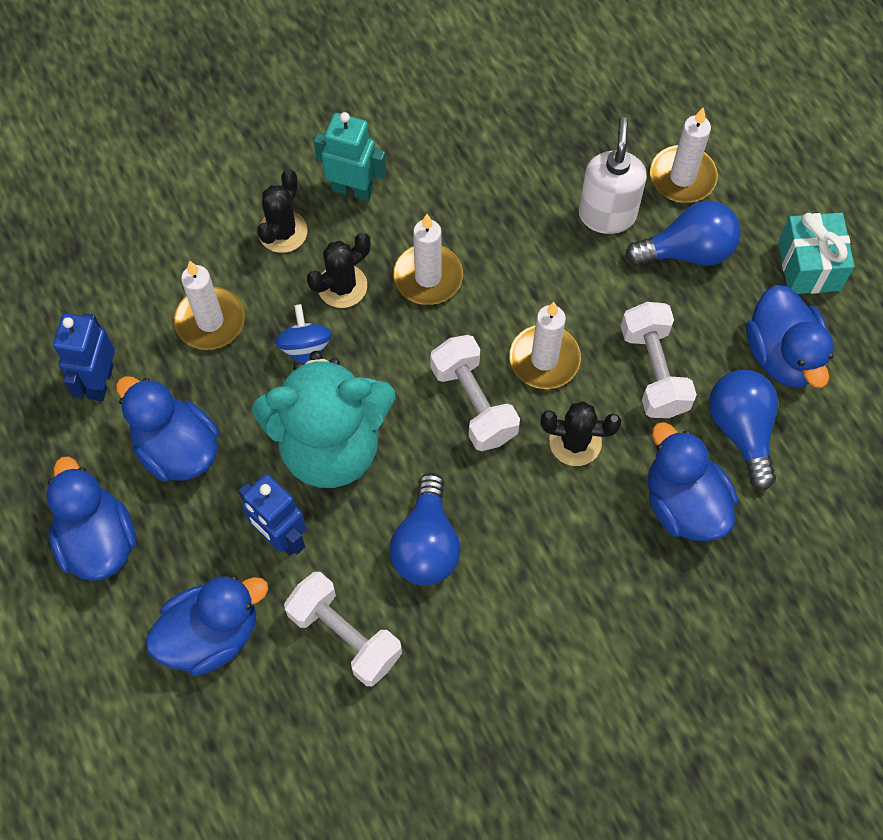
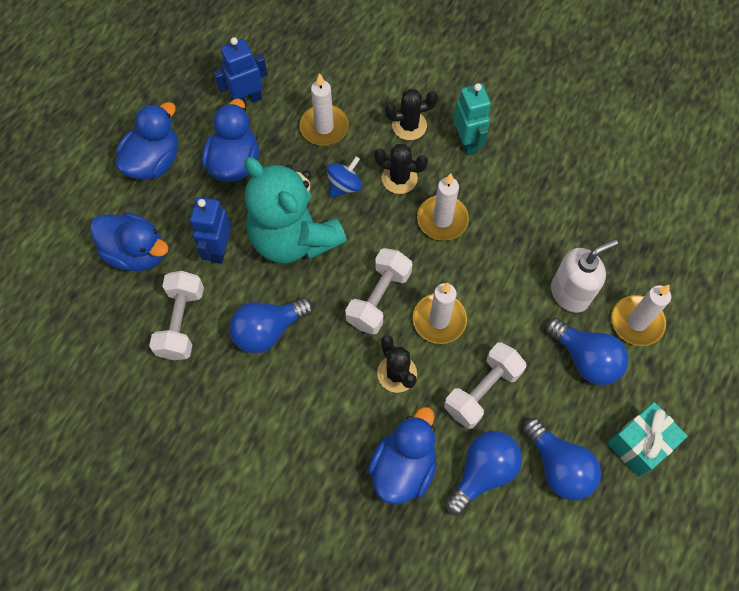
camera: 55 degrees right, 0 degrees up
(782, 355) = (558, 466): blue duck -> blue light bulb

